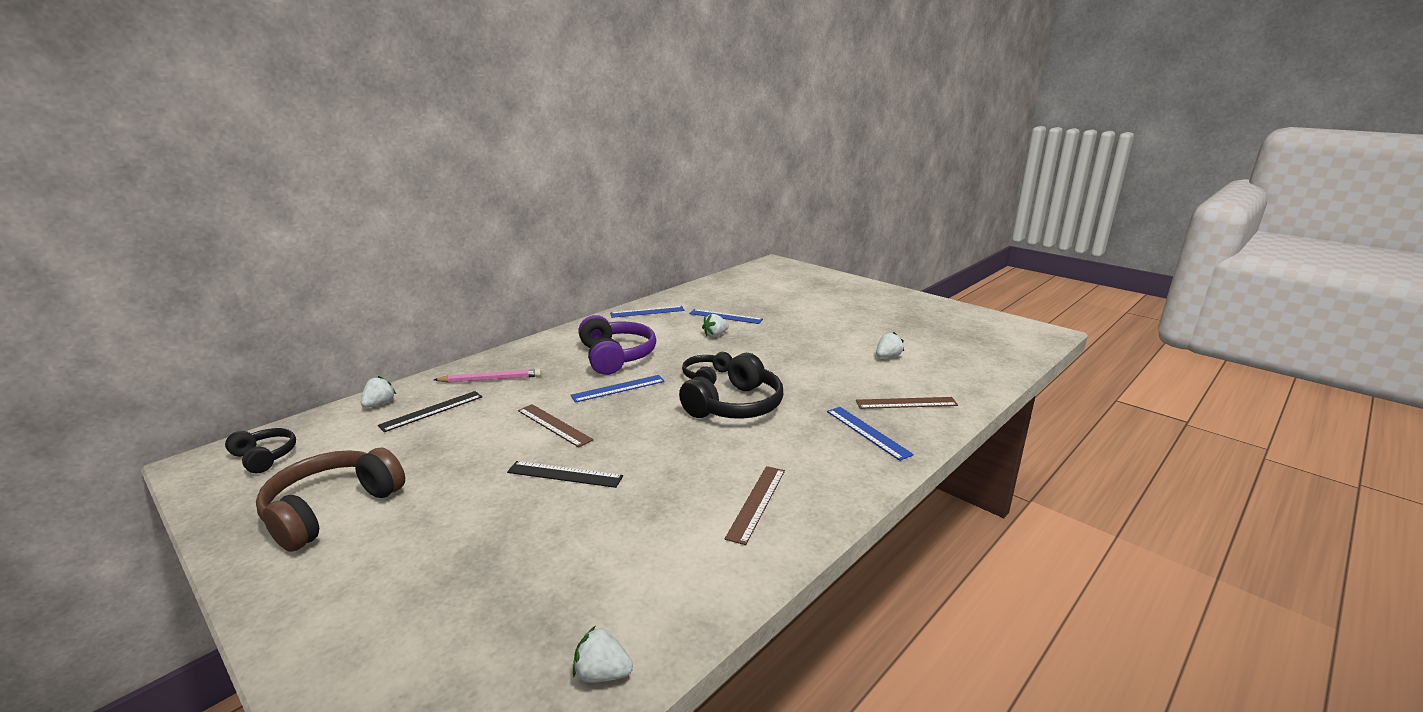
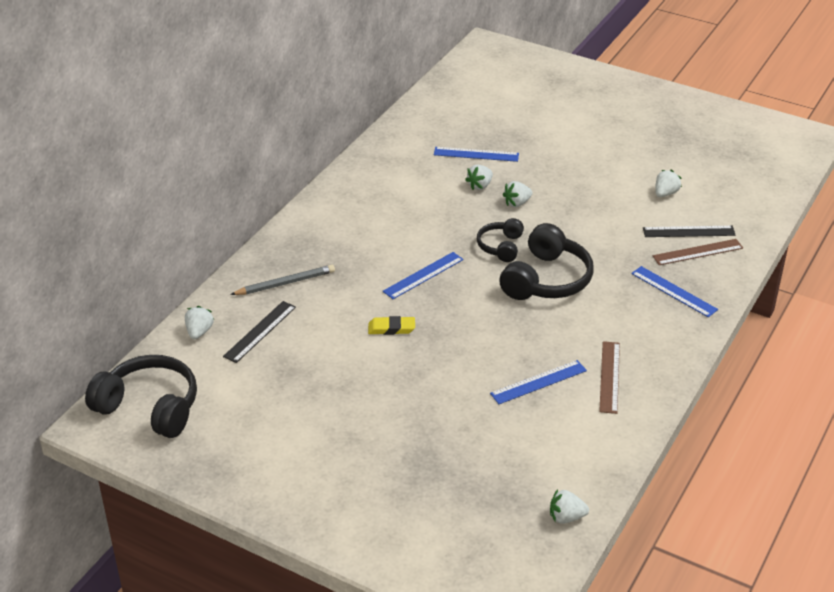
camera: 15 degrees left, 15 degrees up
(264, 457) = (149, 407): black headphones -> black headphones, size x1.77
(332, 509) = (267, 444): brown headphones -> none
(491, 379) = (285, 283): pink pencil -> grey pencil
(554, 425) = (391, 328): brown ruler -> yellow eraser
(564, 474) = (438, 378): black ruler -> black ruler (688, 232)
(616, 356) = (393, 233): purple headphones -> none
(647, 312) = (384, 158): blue ruler -> blue ruler (538, 382)
(741, 349) = (517, 203): none -> white strawberry

